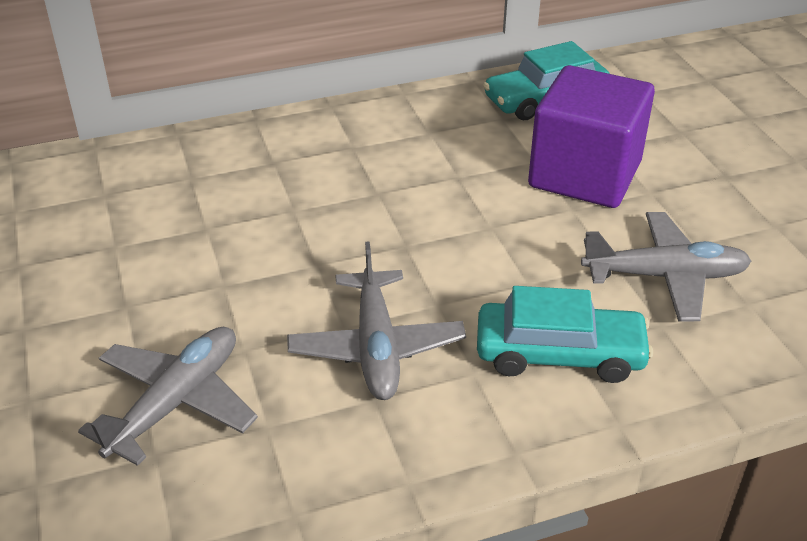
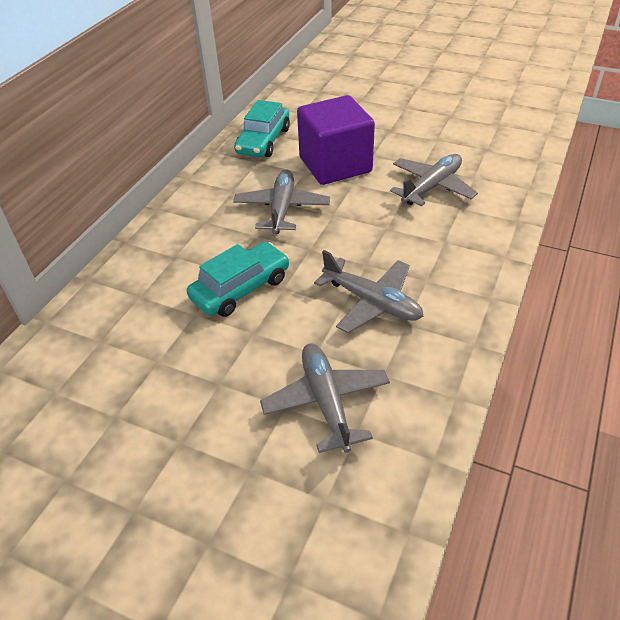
camera: 45 degrees left, 5 degrees up
(446, 184) = (282, 209): none -> grey plane
(559, 354) = (444, 247): turquoise car -> turquoise car (241, 288)

